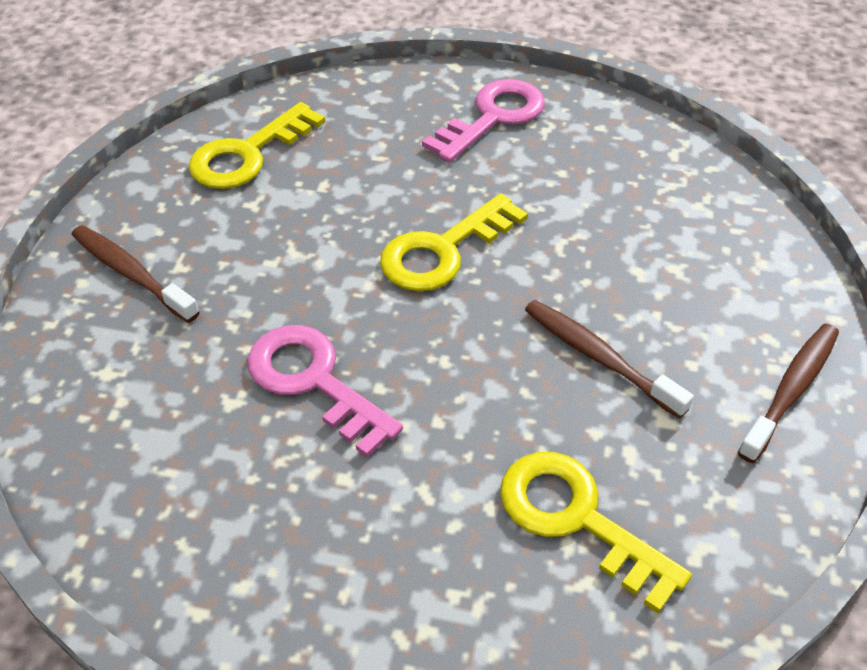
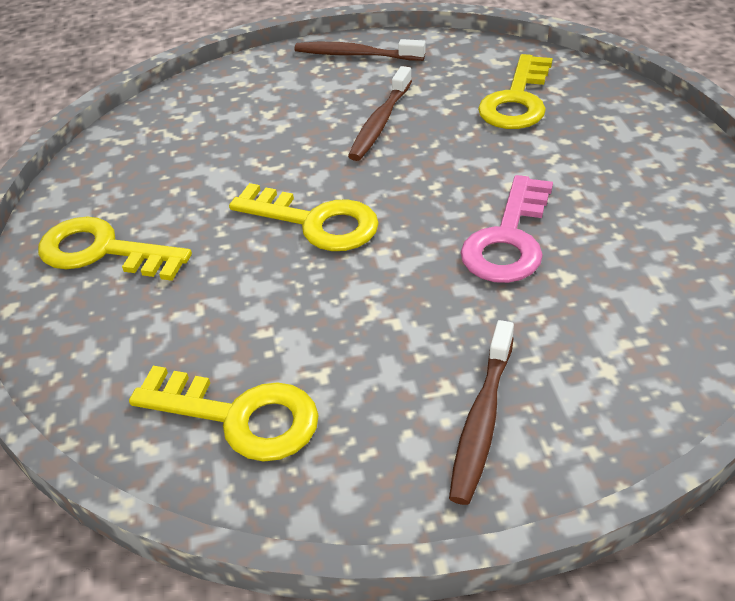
camera: 110 degrees left, 5 degrees down
(493, 117) = (102, 251): pink key -> yellow key

